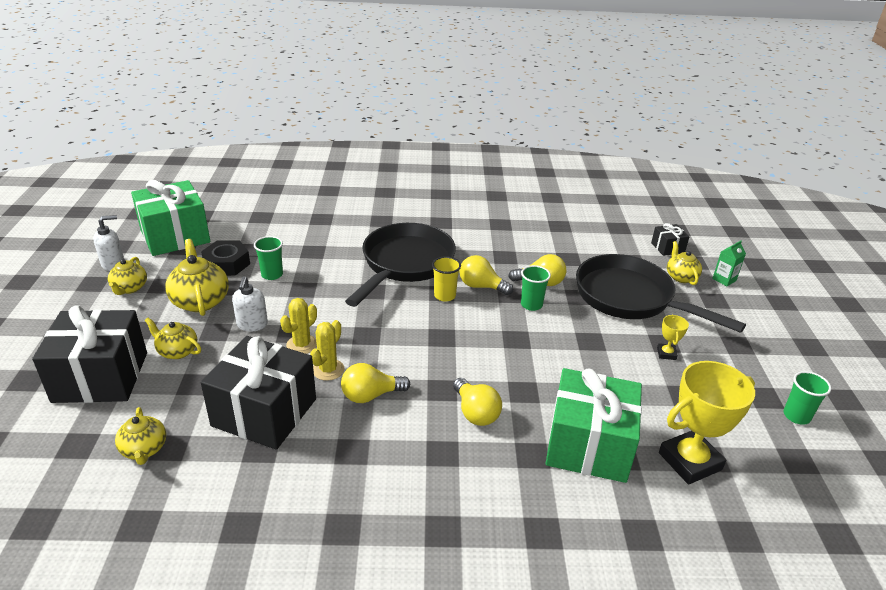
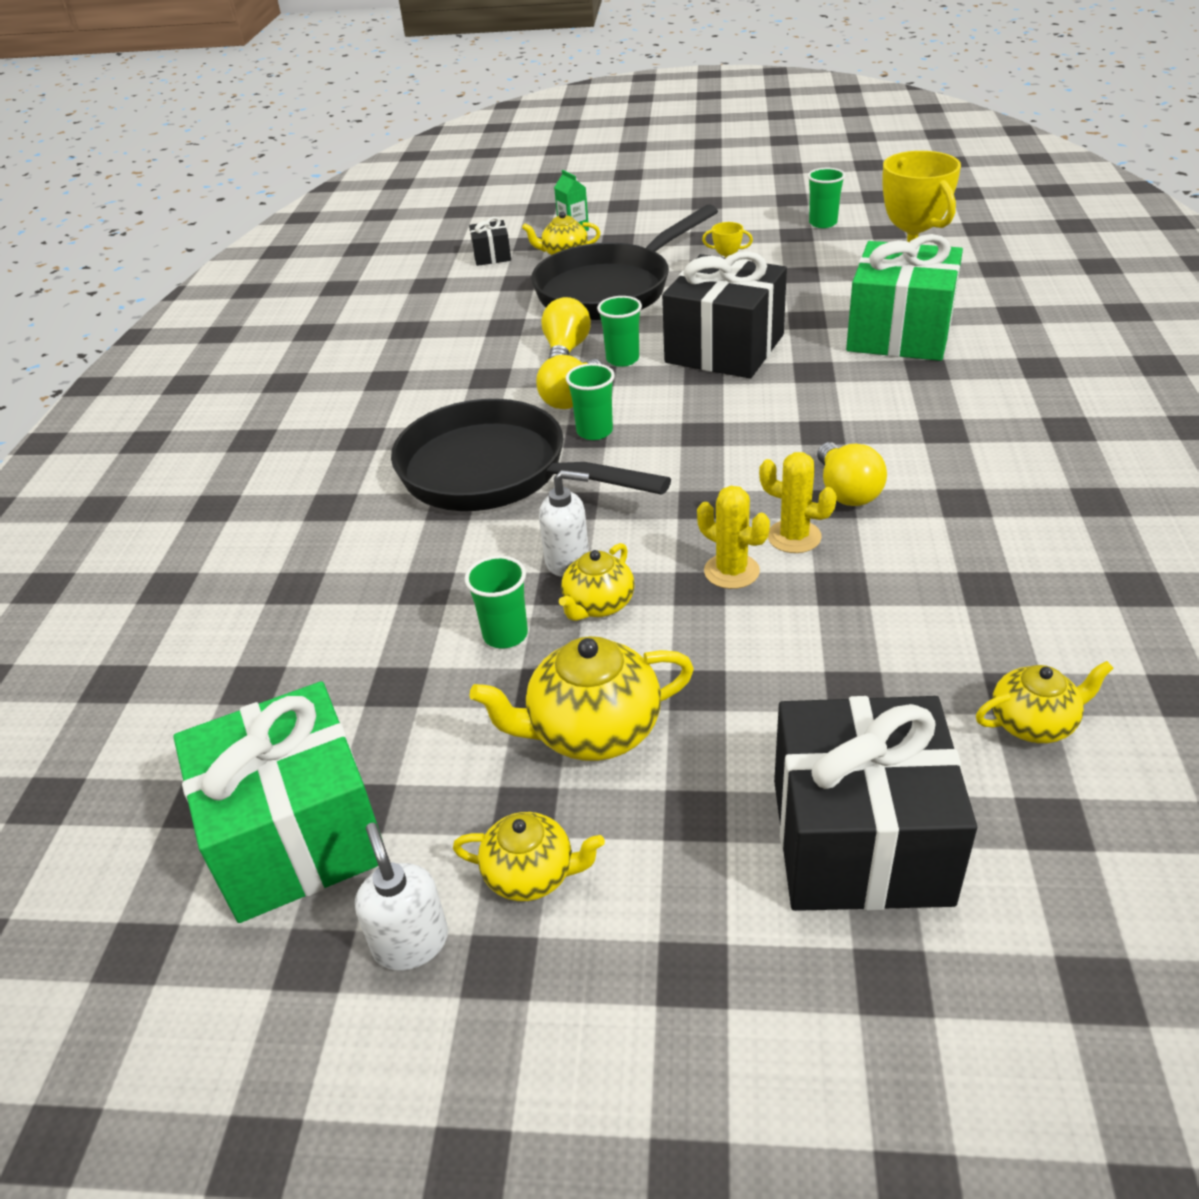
camera: 80 degrees left, 5 degrees up
(177, 351) = (764, 734): yellow teapot -> yellow teapot (598, 605)
(227, 264) = (451, 711): black nut -> none
(252, 325) = (676, 640): white soap dispenser -> white soap dispenser (568, 561)
(264, 412) = (908, 594): black gift -> black gift (724, 348)
(445, 296) = (594, 431): yellow cup -> green cup
(475, 413) = (863, 405): yellow light bulb -> none

